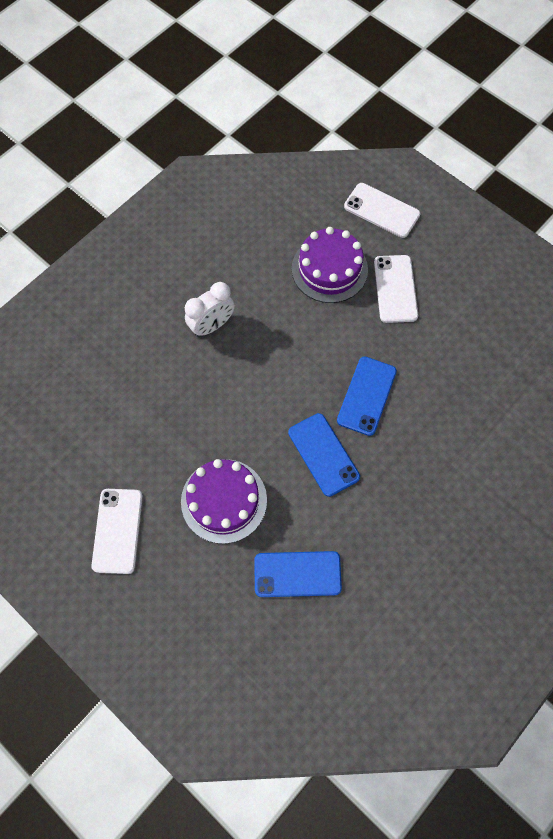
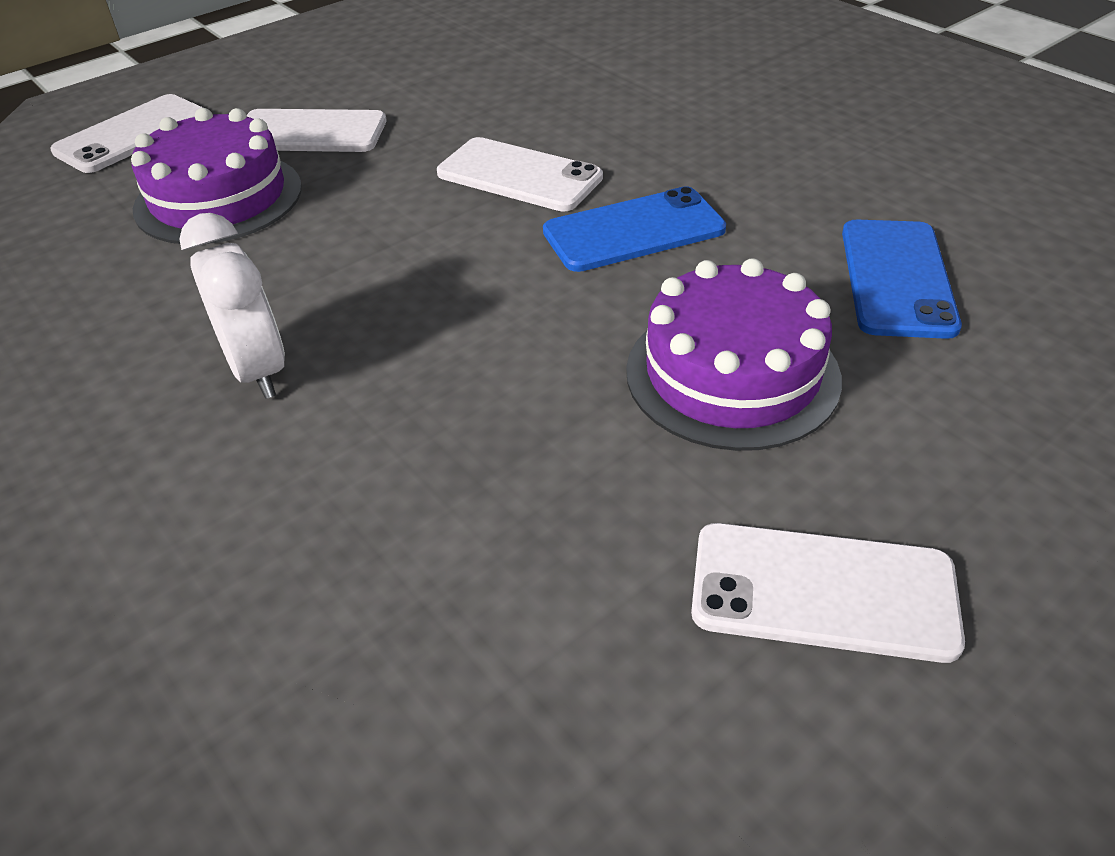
camera: 80 degrees left, 25 degrees down
(366, 396) = (519, 176): blue phone -> white phone

